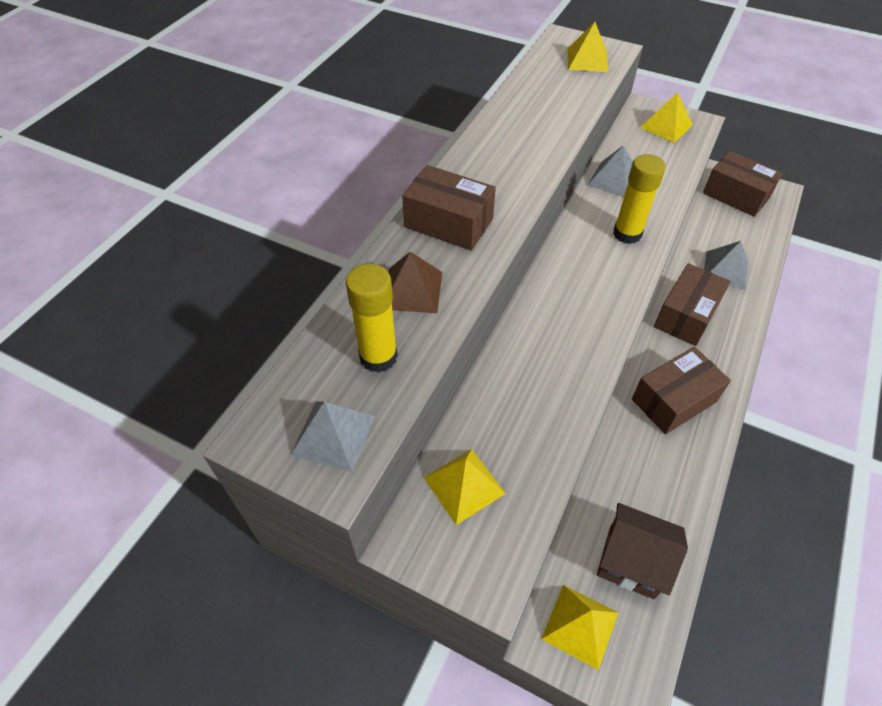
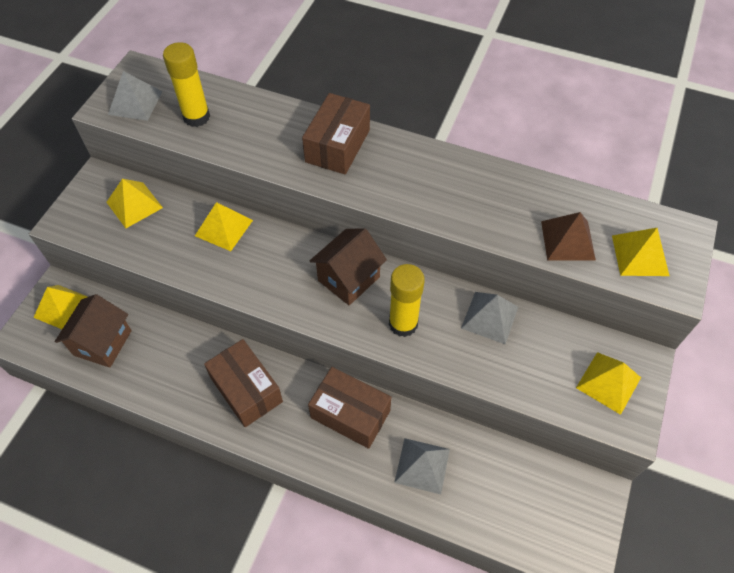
camera: 85 degrees right, 5 degrees up
(412, 290) = (260, 129): brown pyramid -> brown pyramid (567, 240)
(508, 378) = (223, 227): none -> yellow pyramid
(578, 269) = (348, 279): none -> brown house
(736, 195) = (560, 502): brown box -> none

